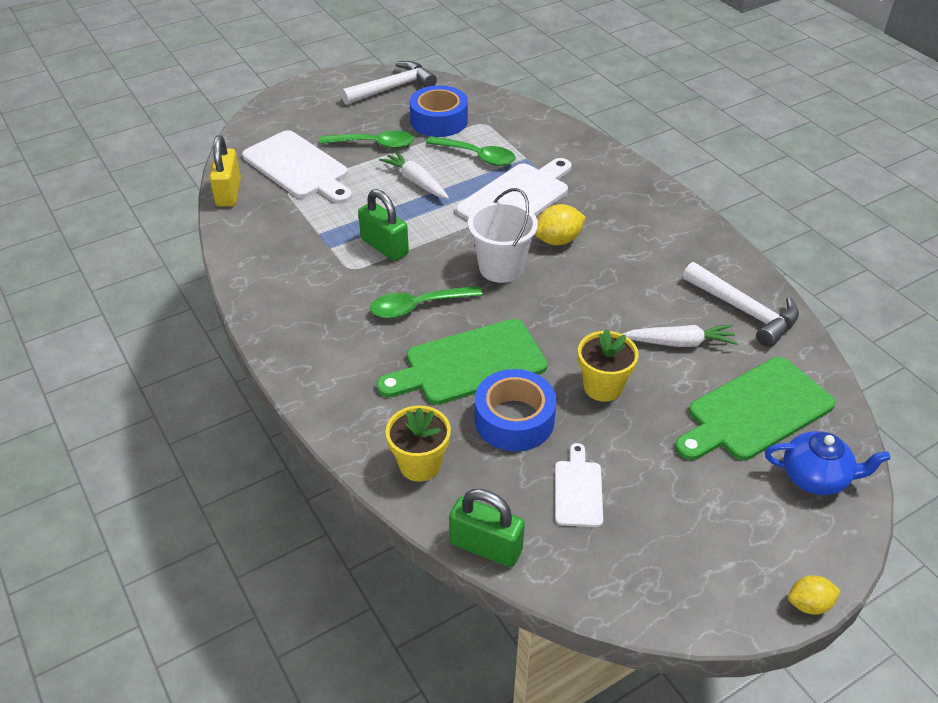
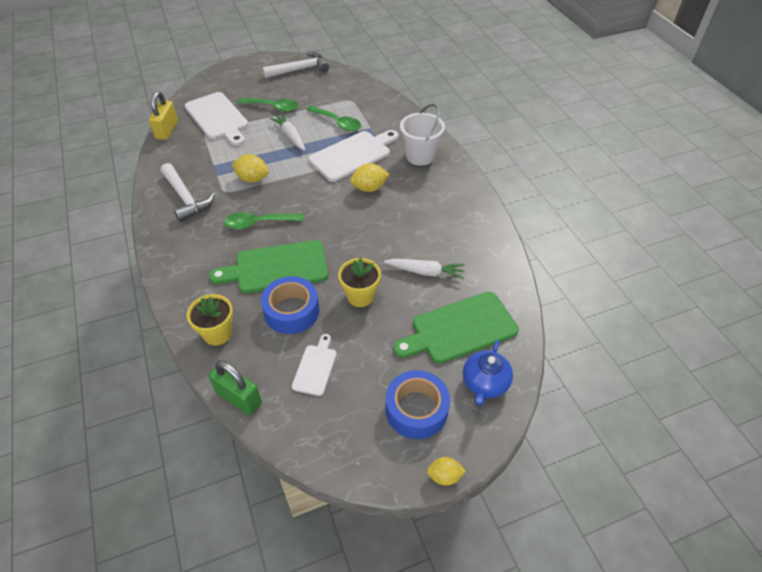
camera: 10 degrees right, 5 degrees up
(384, 247) = (252, 179): green padlock -> yellow lemon
(439, 120) = (321, 95): blue tape -> blue tape (416, 410)
(501, 267) = (324, 203): white bucket -> white bucket (420, 156)
(745, 311) = (480, 255): white hammer -> white hammer (186, 198)
(815, 477) = (484, 383): blue teapot -> blue teapot turned 90 degrees clockwise

